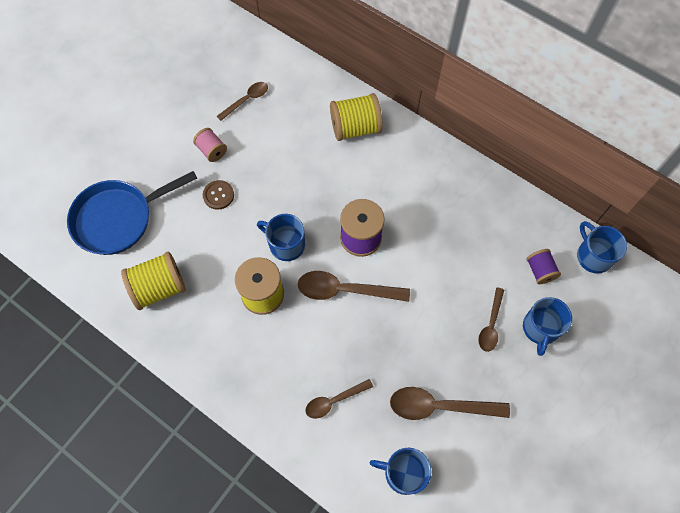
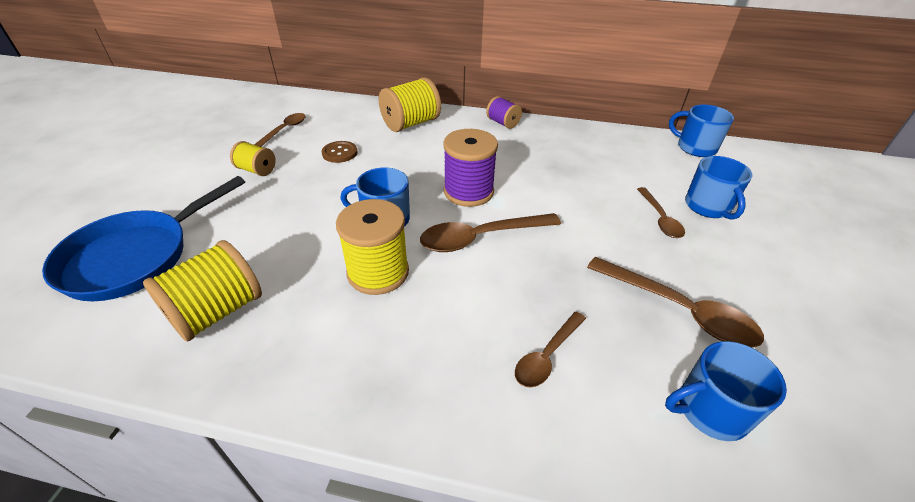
camera: 25 degrees left, 25 degrees down
(212, 150) = (257, 170): pink spool -> yellow spool
(218, 195) = (278, 201): brown button -> brown button (340, 153)
(439, 406) = (679, 310): brown spoon -> brown spoon turned 120 degrees counterclockwise
(540, 270) = (662, 168): purple spool -> purple spool (503, 123)

